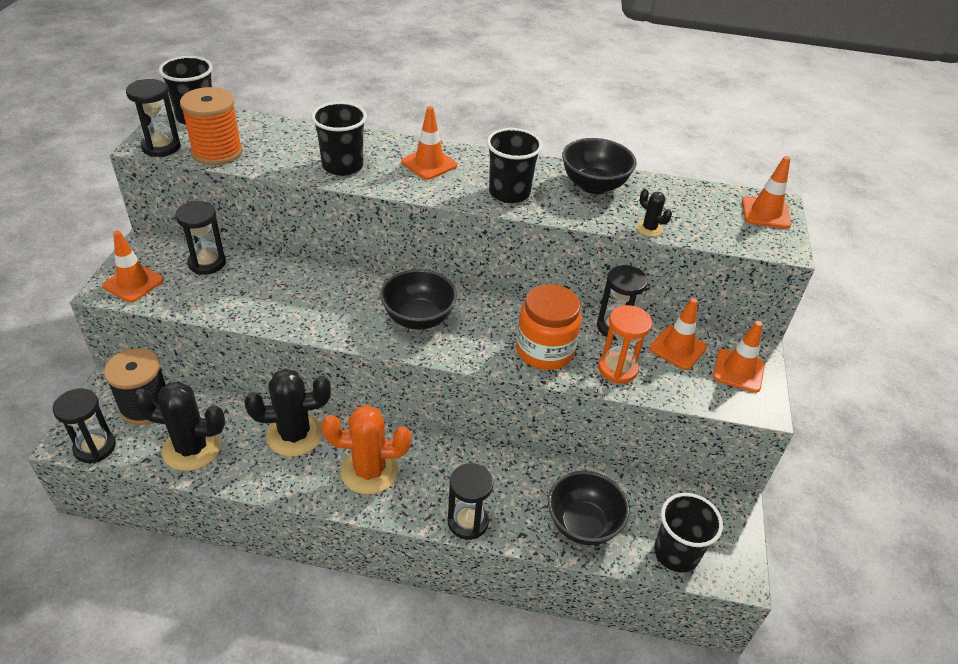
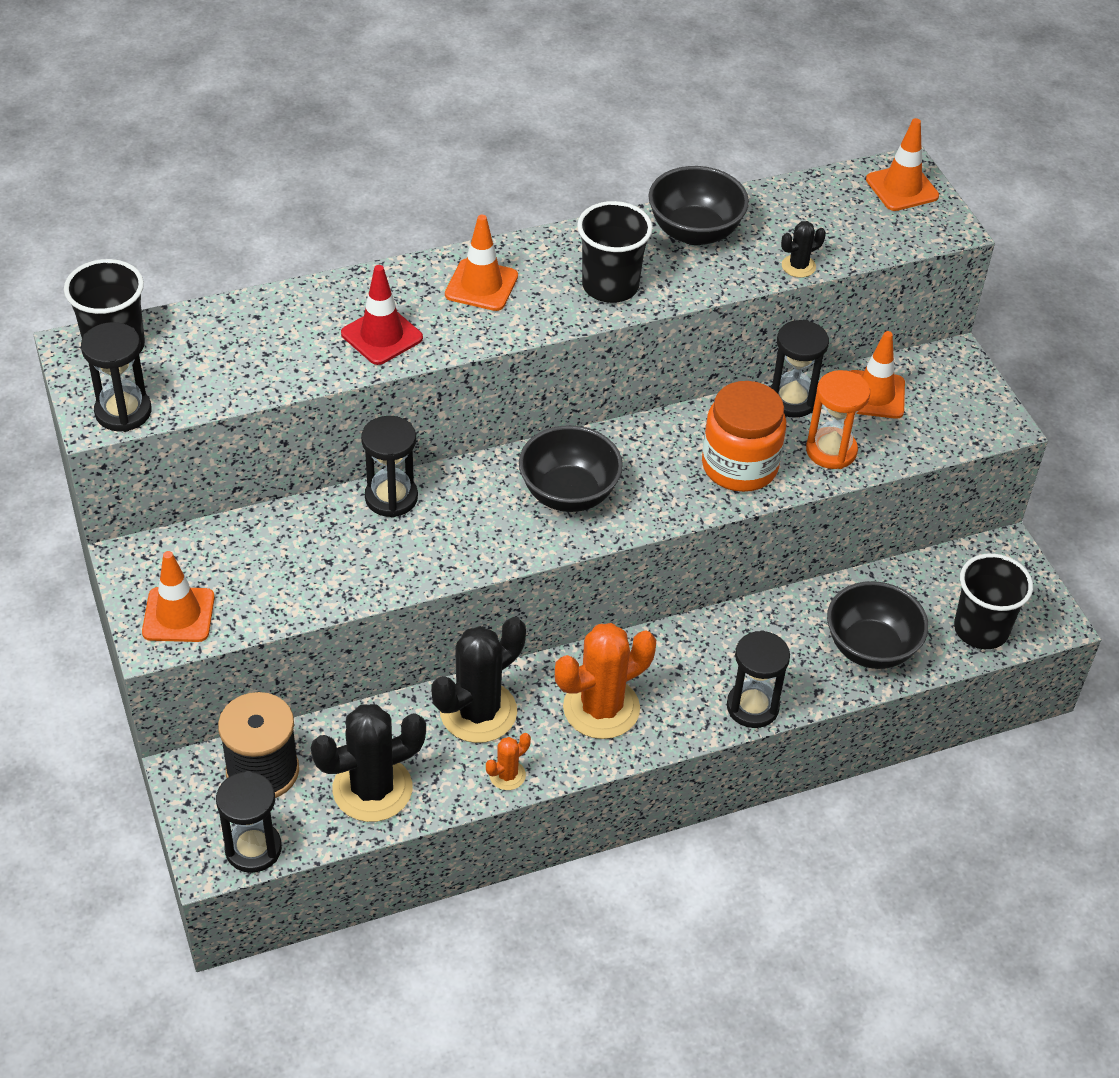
camera: 30 degrees left, 5 degrees up
(207, 263) = (243, 544): black hourglass -> black hourglass (391, 497)
(217, 152) = (204, 386): orange spool -> none
(275, 482) = (507, 775): none -> orange cactus
(342, 166) = (382, 336): black cup -> red traffic cone
(649, 228) = (798, 266): black cactus -> black cactus turned 45 degrees counterclockwise
(738, 371) = (952, 393): orange traffic cone -> none

